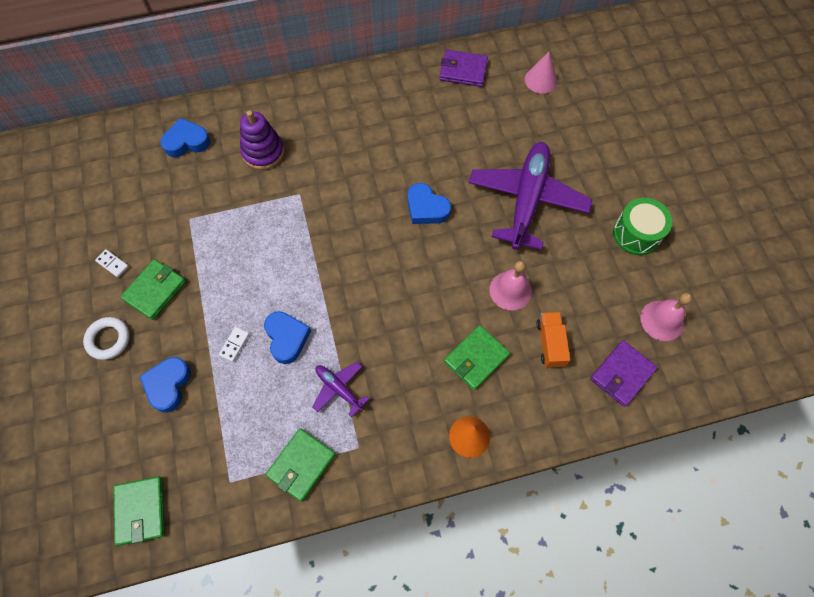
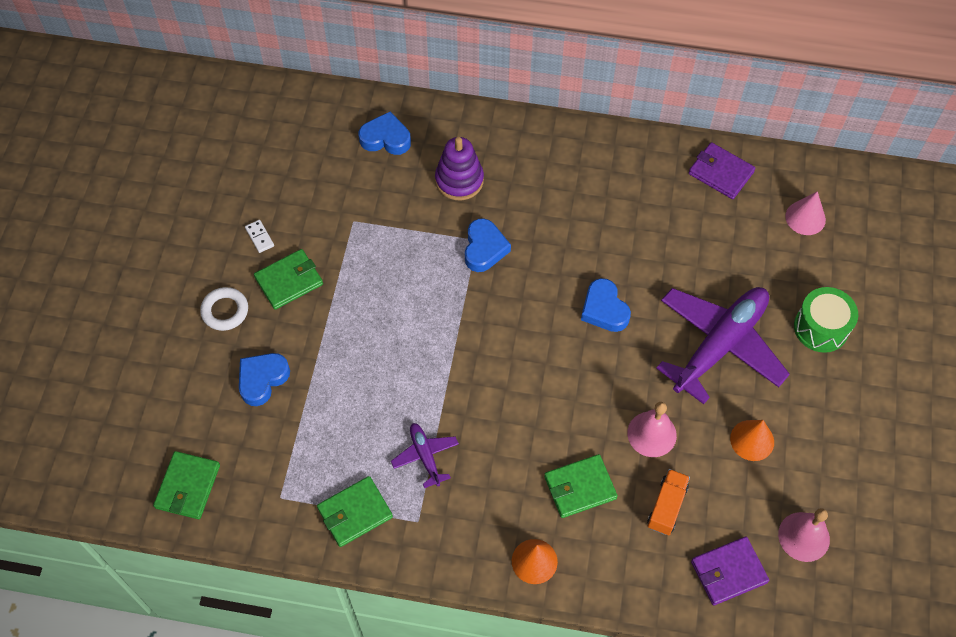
camera: 25 degrees right, 5 degrees down
(234, 344) = (342, 367): white domino -> none
(287, 338) = (396, 383): blue heart -> blue heart (484, 248)
(587, 262) = (752, 440): none -> orange cone
(636, 234) = (825, 433): green drum -> green drum (821, 328)

